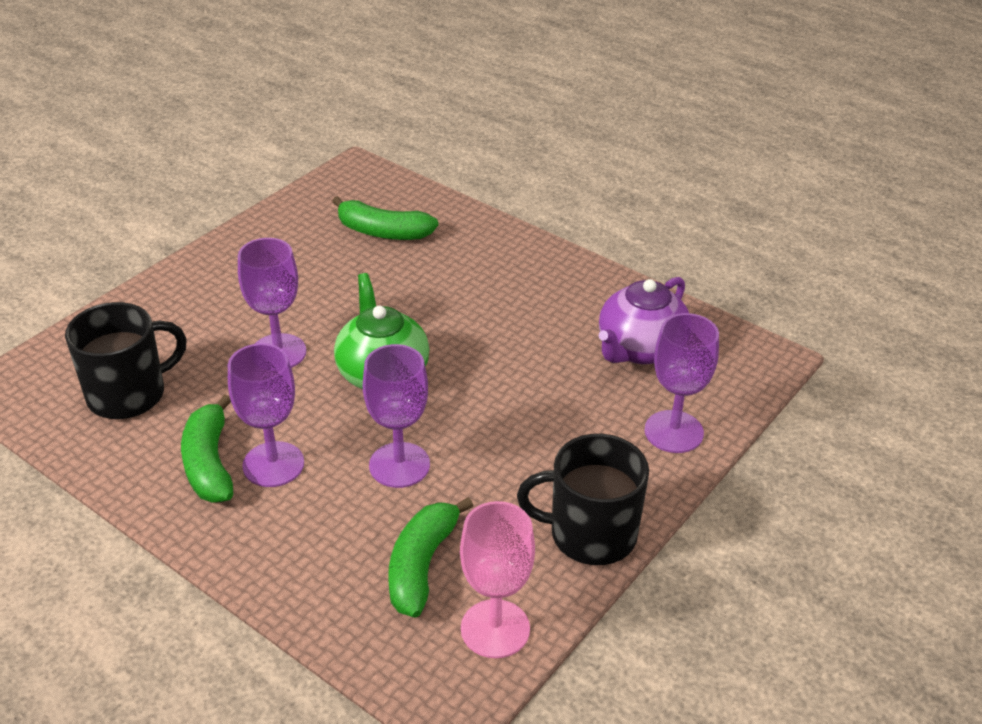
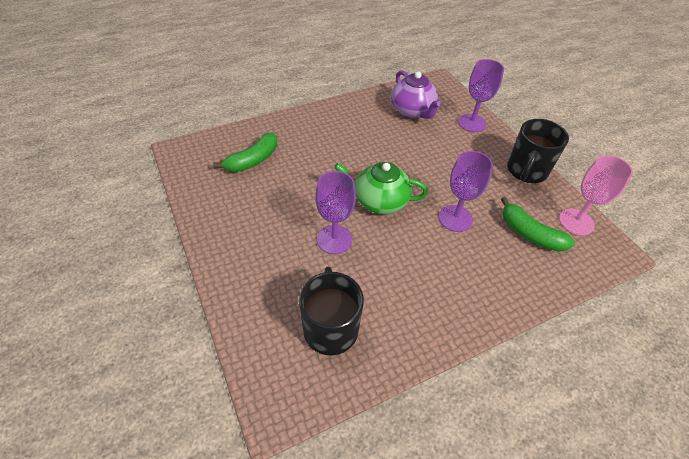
camera: 65 degrees left, 10 degrees up
(209, 463) = (418, 301): green banana -> none
(273, 464) = (432, 271): purple goblet -> none

